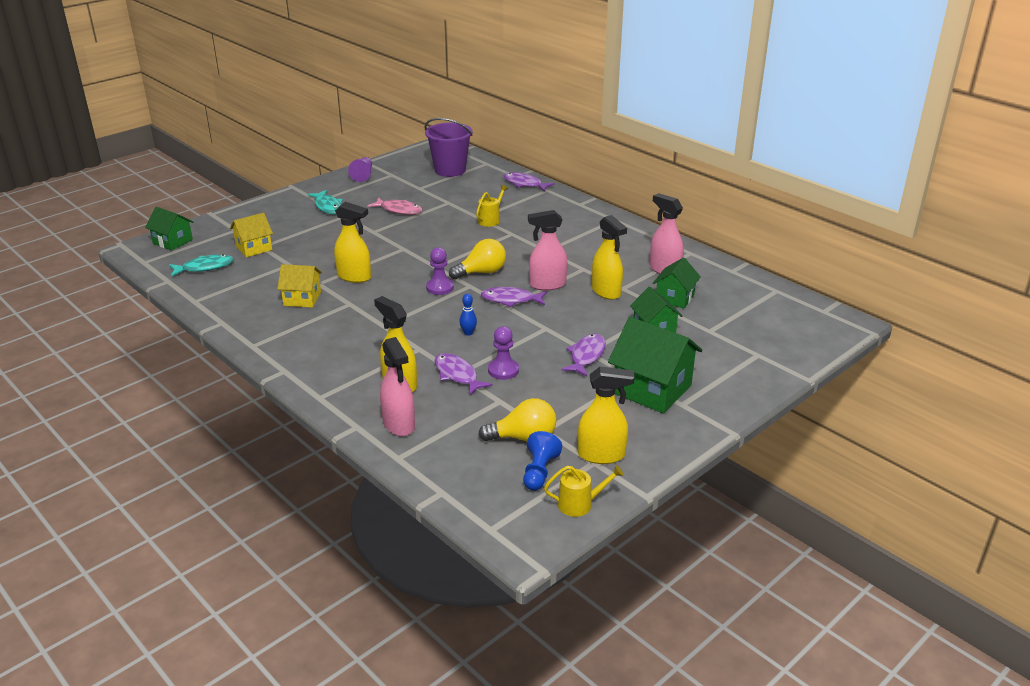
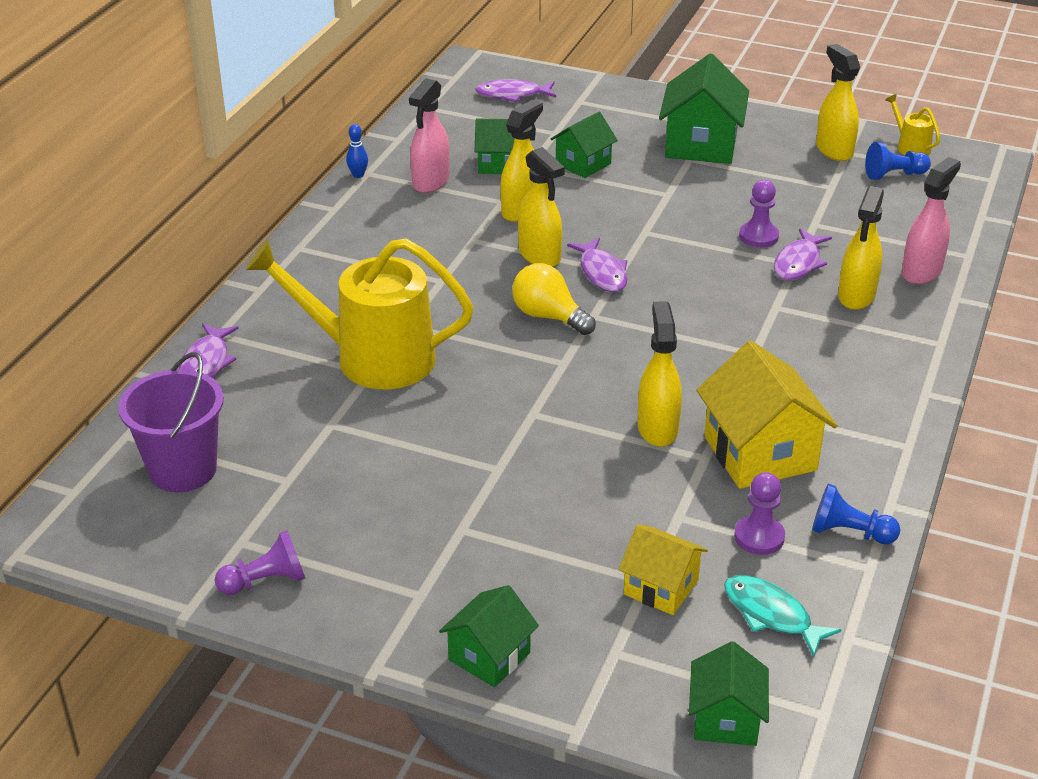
camera: 115 degrees left, 5 degrees up
(221, 303) = (849, 532): none -> blue pawn
(268, 206) = (489, 656): none -> green house
(302, 299) = (760, 453): yellow house -> yellow house, size x1.67
(327, 206) = (438, 568): turquoise fish -> none
(399, 210) = (398, 470): pink fish -> none
(440, 288) = (620, 338): purple pawn -> purple pawn (759, 537)
(468, 333) = (707, 282): blue bowling pin -> blue bowling pin (358, 175)
(490, 220) = (373, 358): yellow watering can -> yellow watering can, size x2.41
(523, 438) = (856, 195): yellow light bulb -> none
(547, 285) = (539, 256): pink spray bottle -> yellow spray bottle
(586, 356) = (678, 193): purple fish -> purple fish (512, 95)

